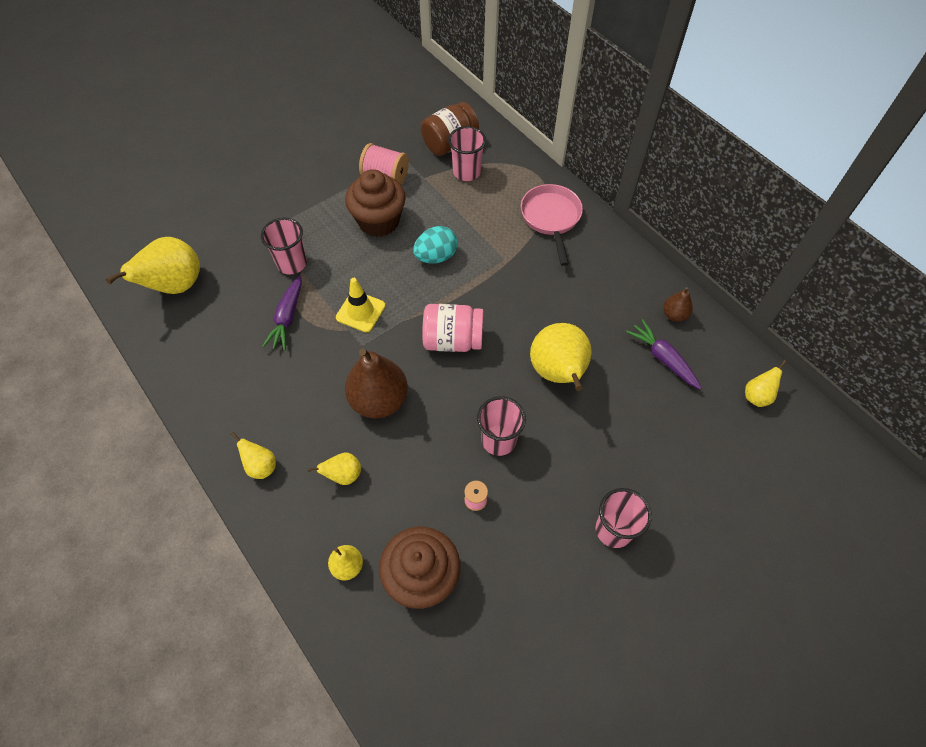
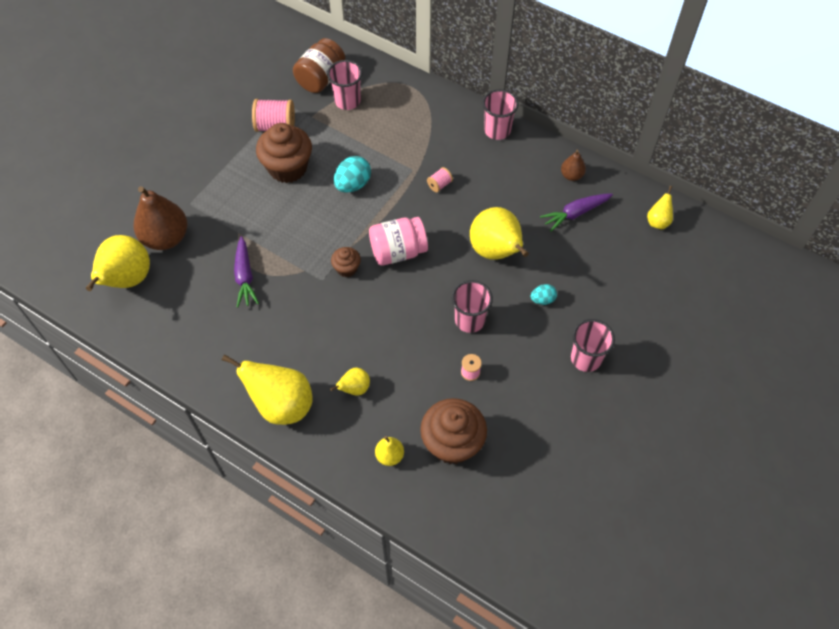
camera: 20 degrees left, 0 degrees up
(261, 466) = (281, 404): yellow pear -> yellow pear, size x2.02
(292, 263) = (226, 228): pink cup -> pink cup (497, 130)
(360, 311) = (307, 251): yellow traffic cone -> none
(379, 400) = (357, 320): brown pear -> brown pear (166, 237)
(392, 341) = (346, 268): none -> brown cupcake
(525, 283) = (439, 185): none -> pink spool
(551, 218) = (438, 122): pink pan -> none
(589, 443) = (542, 299): none -> turquoise egg
(662, 358) = (575, 214): purple carrot -> purple carrot turned 60 degrees counterclockwise

